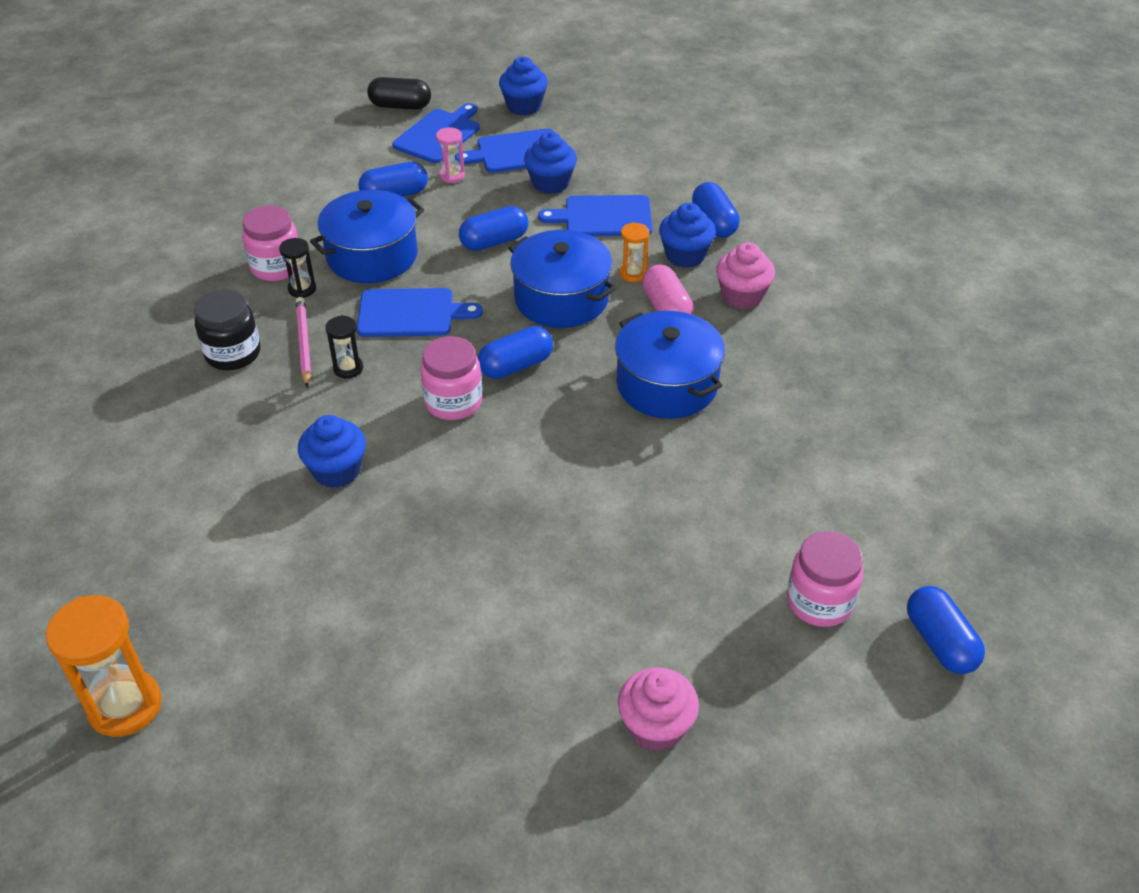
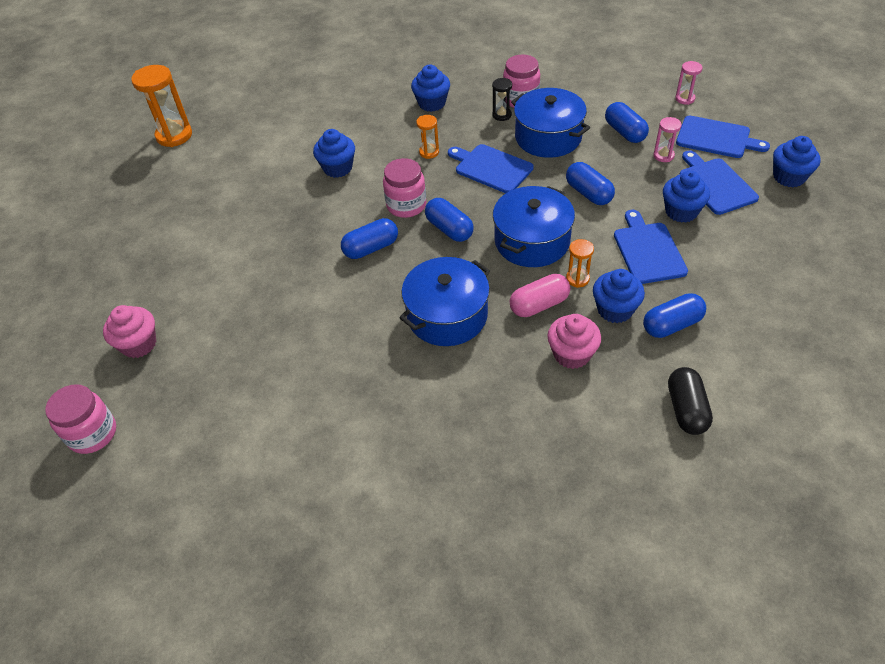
camera: 85 degrees right, 5 degrees up
(233, 354) = (432, 103): black jar -> blue cupcake
(304, 343) = (448, 128): pink pencil -> none
(348, 368) = (429, 152): black hourglass -> orange hourglass
(355, 140) = (685, 99): none -> pink hourglass
(400, 106) = (745, 110): black capsule -> black capsule (686, 409)
(410, 313) = (491, 168): blue cutting board -> blue cutting board turned 135 degrees clockwise
(819, 602) = (233, 427): pink jar -> pink jar (92, 433)
(940, 642) = (194, 507): blue capsule -> blue capsule (371, 248)

